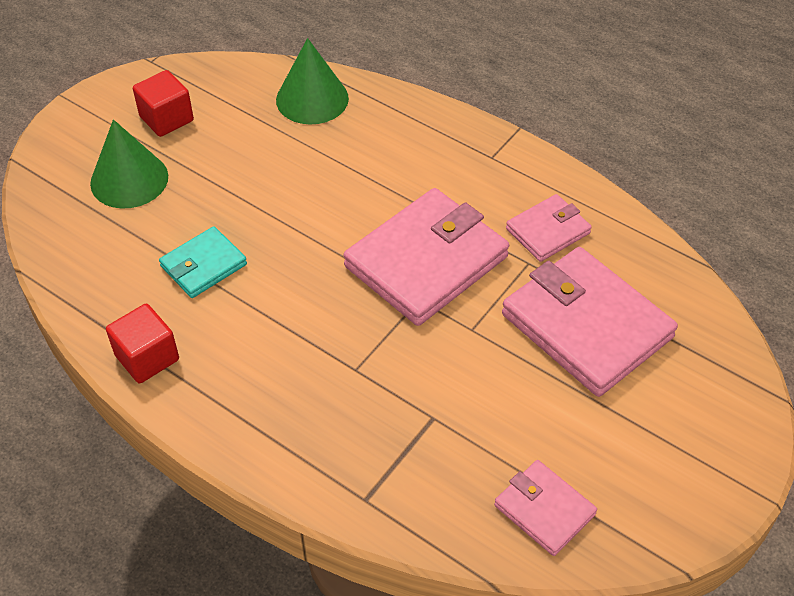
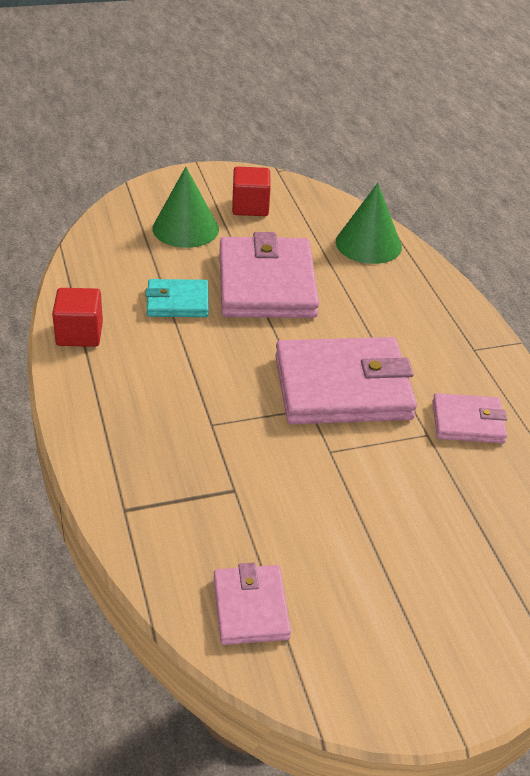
camera: 35 degrees right, 10 degrees down
(586, 326) = (429, 504): pink wallet -> pink wallet (266, 284)

